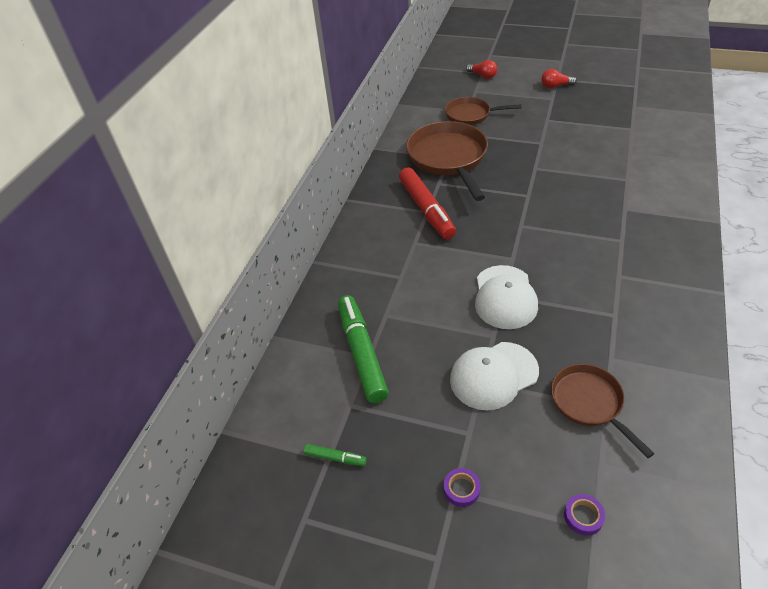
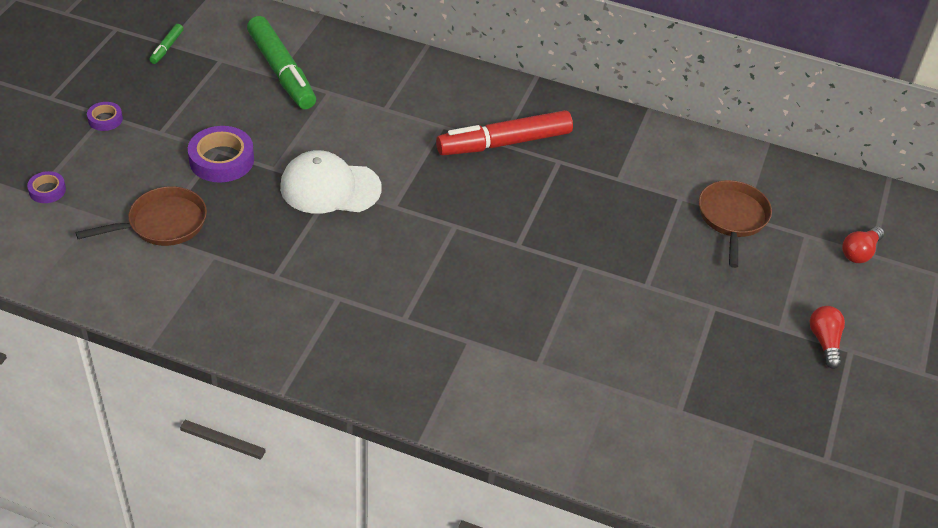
camera: 85 degrees right, 0 degrees up
(362, 353) = (281, 71): green marker -> green marker turned 75 degrees clockwise
(448, 158) = (615, 178): brown pan -> none
(493, 375) = (221, 160): white cap -> purple tape

